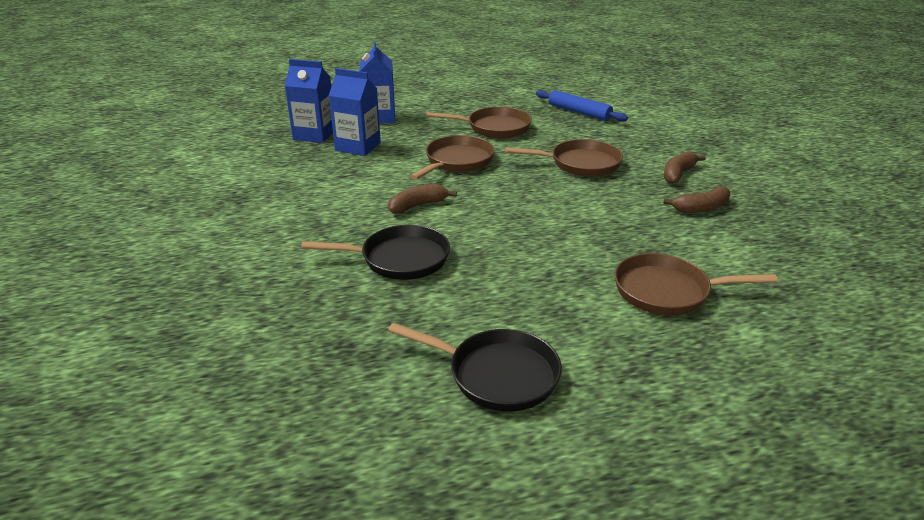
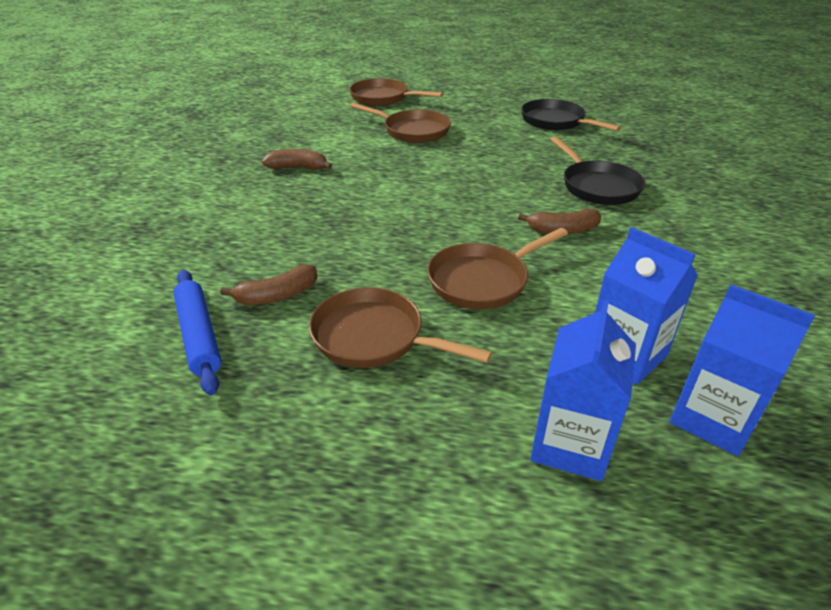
camera: 155 degrees left, 5 degrees up
(399, 259) = (597, 186): black pan -> black pan turned 135 degrees counterclockwise
(580, 164) = (335, 237): brown pan -> brown pan (383, 98)
(678, 174) = (256, 200): brown banana -> brown banana (277, 296)

